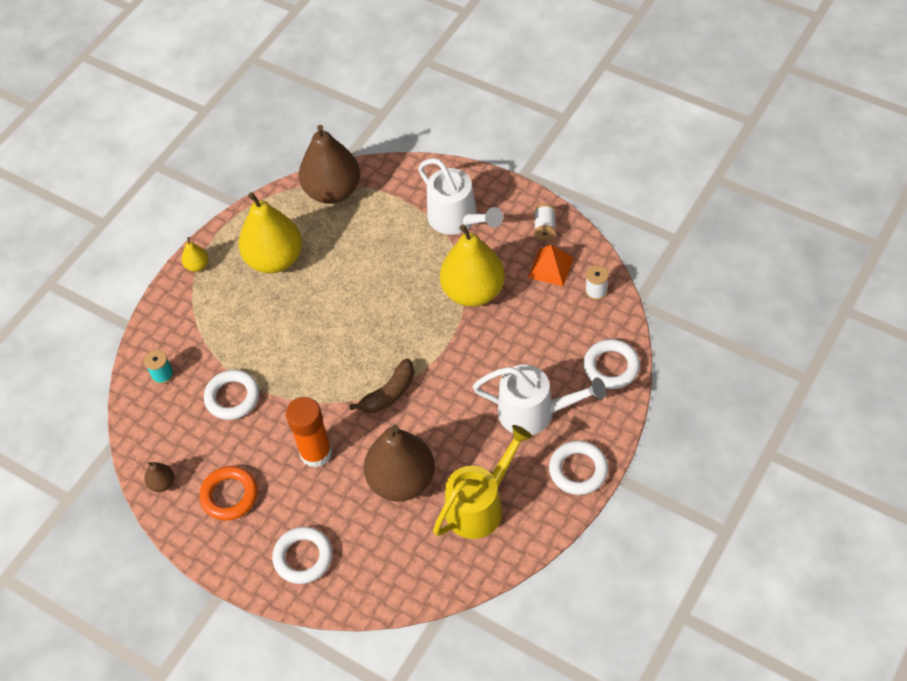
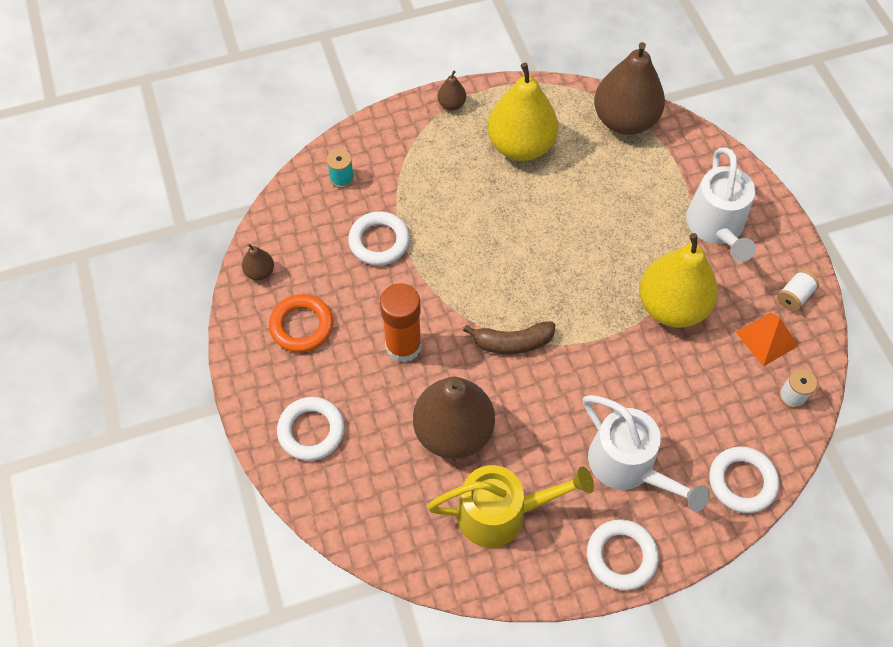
camera: 35 degrees right, 5 degrees up
(197, 265) = (451, 104): yellow pear -> brown pear

